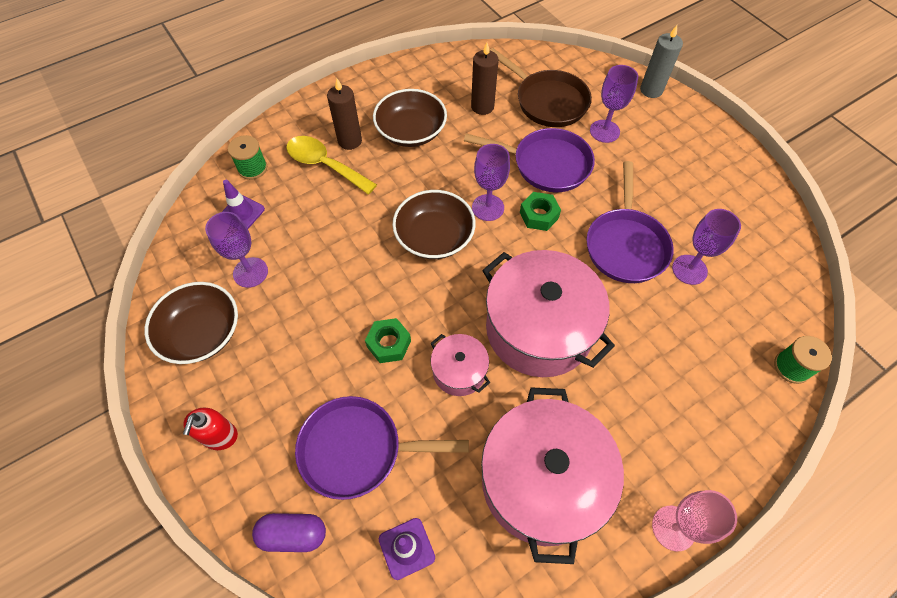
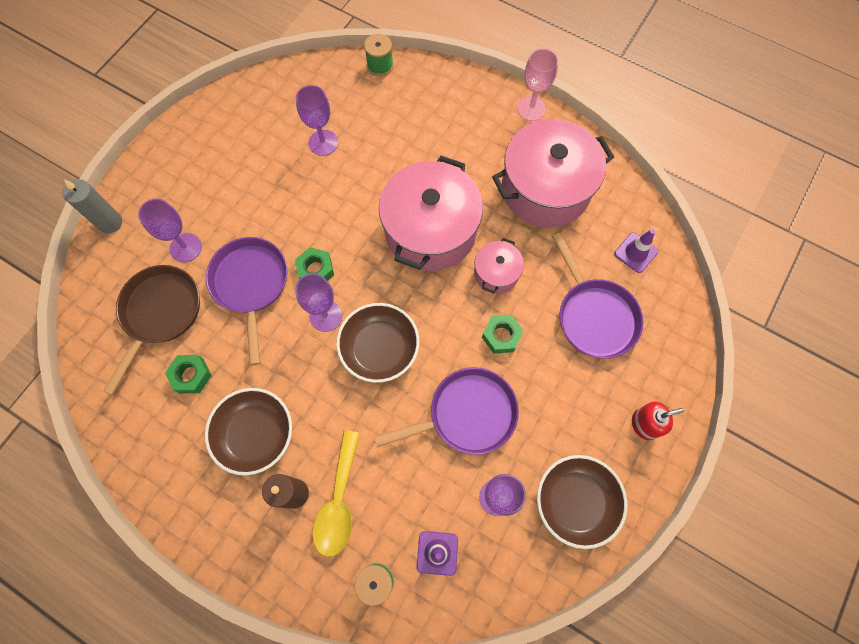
camera: 115 degrees left, 10 degrees up
(293, 534) = (672, 328): purple capsule -> none
(482, 107) = (191, 375): brown candle -> green nut
(625, 245) = (318, 193): purple pan -> purple pan (467, 414)

